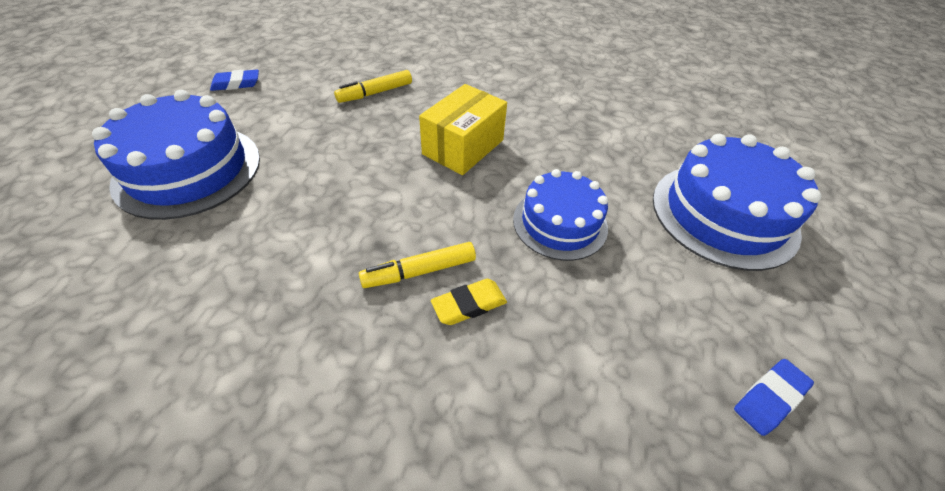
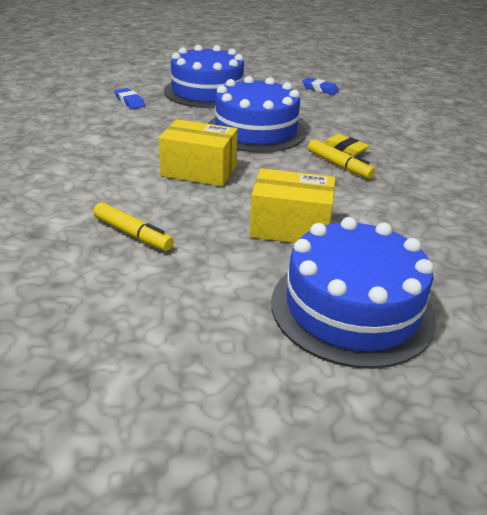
camera: 110 degrees left, 15 degrees down
(236, 84) = (167, 359): blue eraser -> blue eraser (130, 101)
(318, 175) = (290, 227): none -> yellow box
(560, 223) = (256, 130): blue cake -> blue cake, size x1.54

